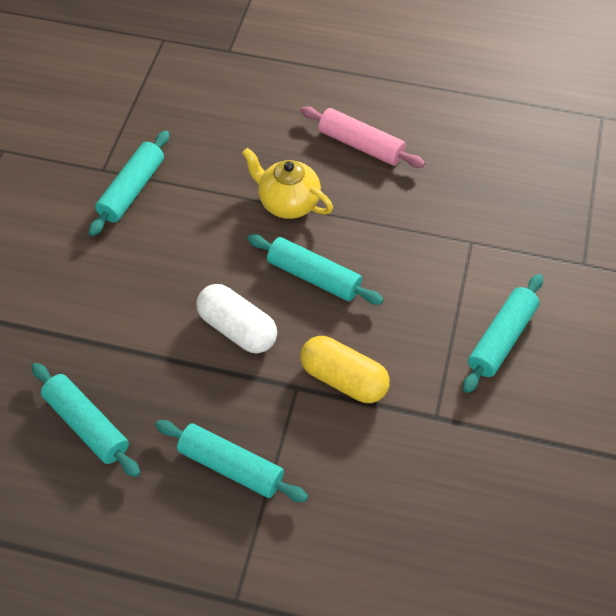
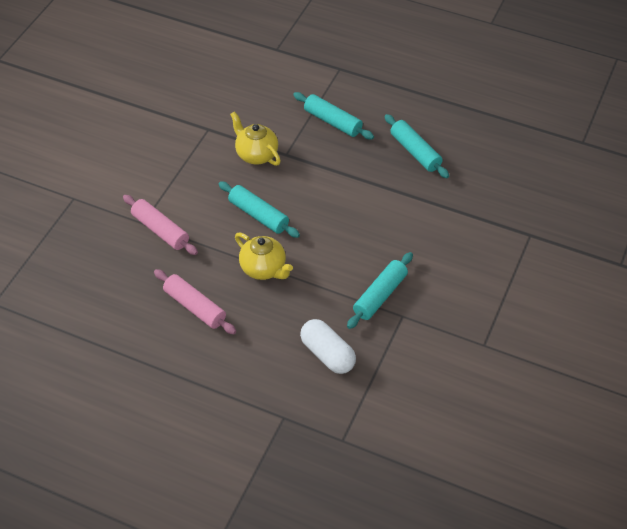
camera: 170 degrees left, 5 degrees down
(237, 329) = (316, 190): white capsule -> white capsule (327, 354)
(344, 379) = (256, 154): yellow capsule -> yellow teapot
(442, 235) = (160, 230): none -> pink rolling pin
(501, 339) = (150, 163): turquoise rolling pin -> none

